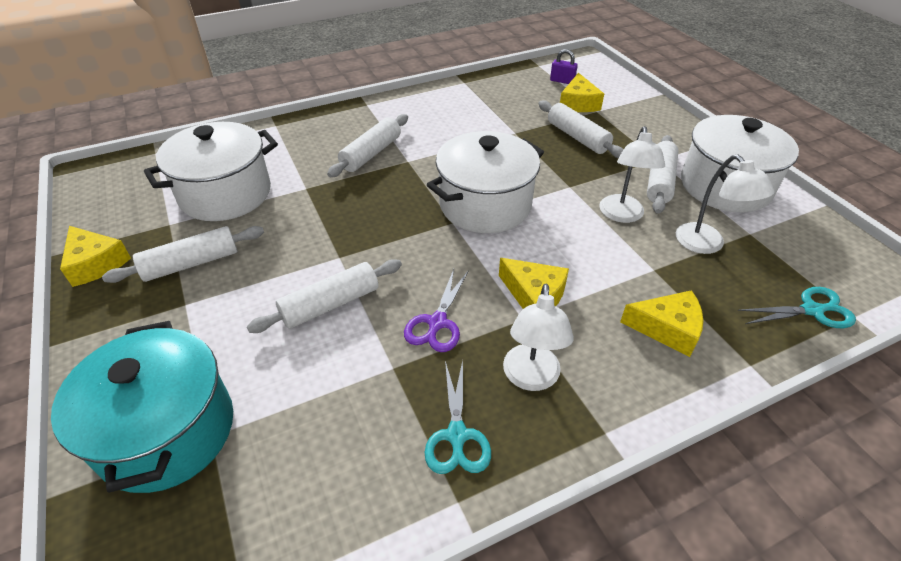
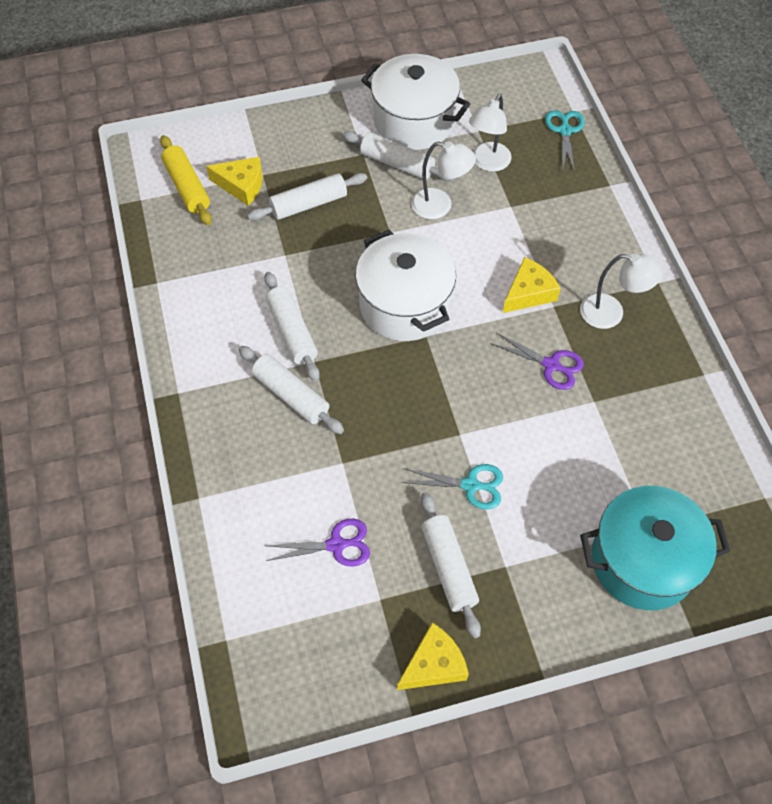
camera: 80 degrees left, 15 degrees up
(225, 194) = (336, 545): white pot -> purple scissors
(330, 304) = (521, 443): white rolling pin -> white rolling pin (292, 332)
(457, 435) = (656, 367): turquoise scissors -> turquoise scissors (470, 485)
(562, 81) = (187, 187): purple padlock -> yellow rolling pin
(667, 329) = (573, 219): yellow cheese -> none
(706, 245) = (487, 163): white lamp -> white lamp turned 135 degrees clockwise

